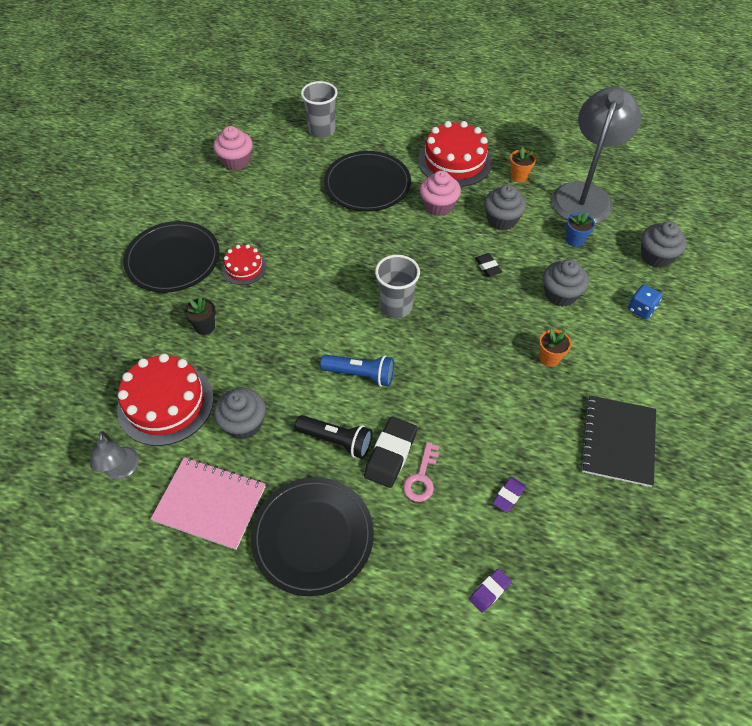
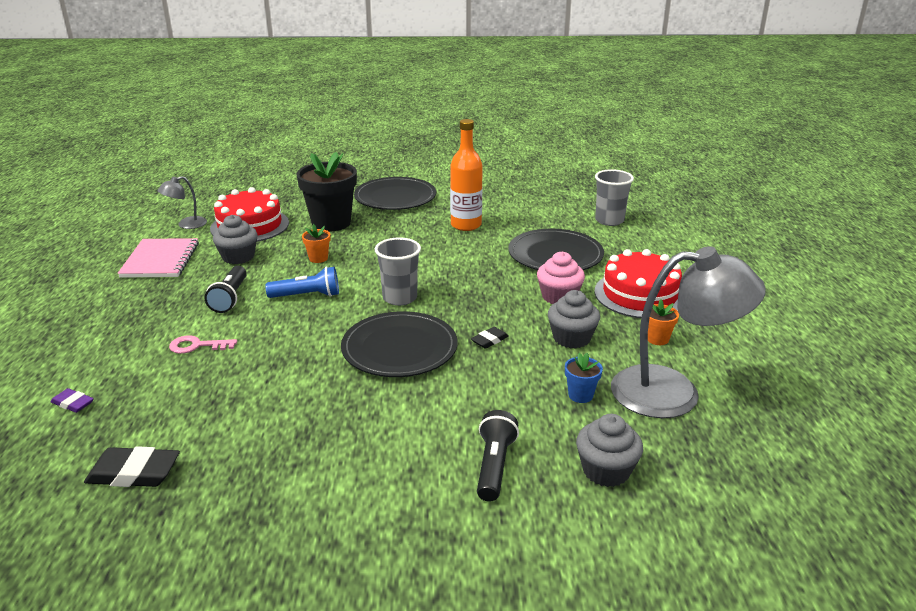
camera: 70 degrees right, 25 degrees down
(205, 327) = (331, 223): black flower pot -> black flower pot, size x2.26
(236, 161) = (528, 195): pink cupcake -> none
(244, 268) = (404, 224): red cake -> none
(275, 223) = (466, 225): none -> orange bottle
(313, 536) = (132, 306): black plate -> black plate (399, 348)
(360, 374) = (307, 295): blue flashlight -> blue flashlight turned 90 degrees counterclockwise
(390, 454) = (221, 326): black eraser -> black eraser (134, 473)
(508, 496) = (182, 399): purple eraser -> none
(549, 358) = (374, 401): orange flower pot -> orange flower pot (318, 258)
(560, 294) = (479, 396): grey cupcake -> none
(618, 441) = (268, 468): black notebook -> none
(641, 309) = (494, 466): blue dice -> black flashlight

